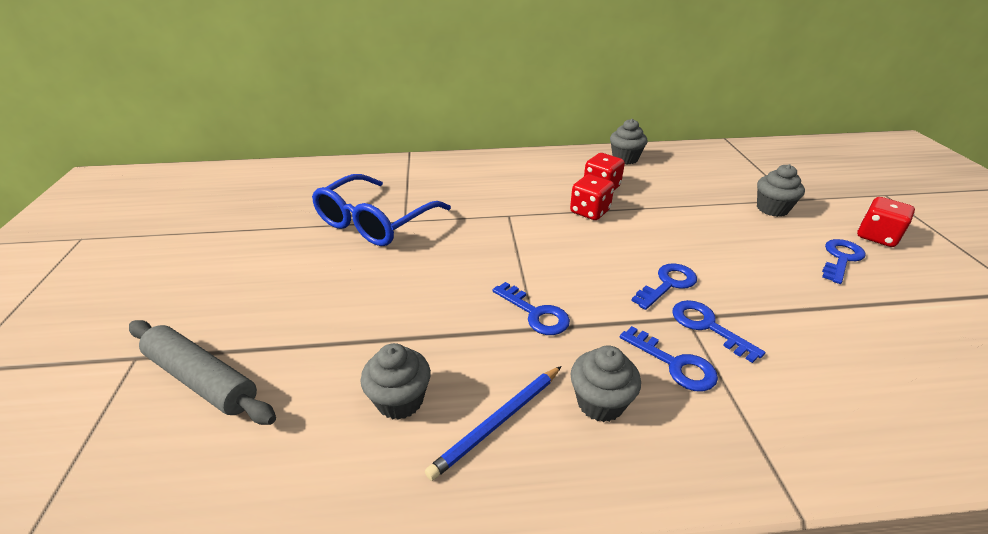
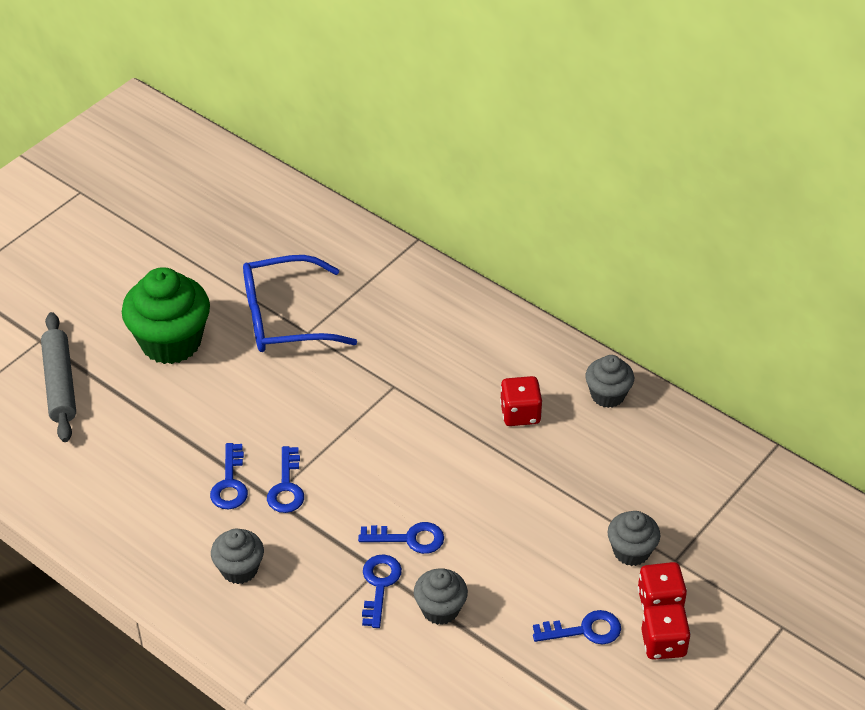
camera: 45 degrees right, 10 degrees up
(294, 283) = (171, 342): none -> green cupcake
(400, 400) = (141, 480): grey cupcake -> grey cupcake (440, 609)
(498, 422) = (173, 533): blue pencil -> none
(590, 211) = (464, 432): red dice -> red dice (659, 601)
(674, 364) = (316, 586): blue key -> blue key (230, 483)

